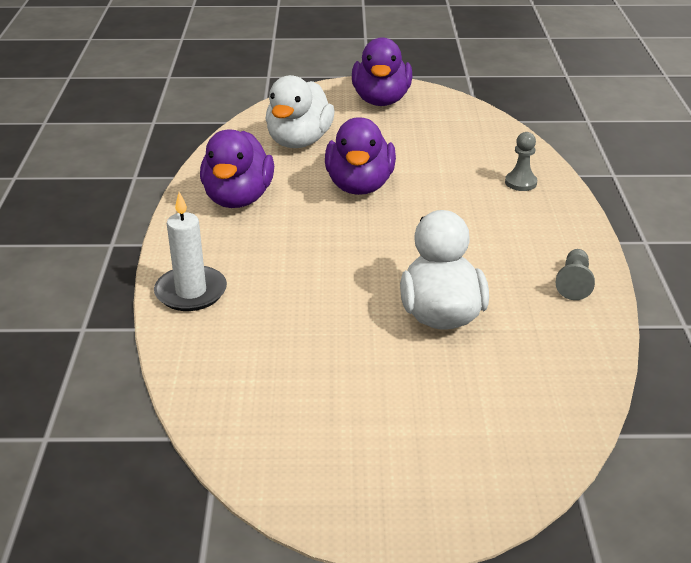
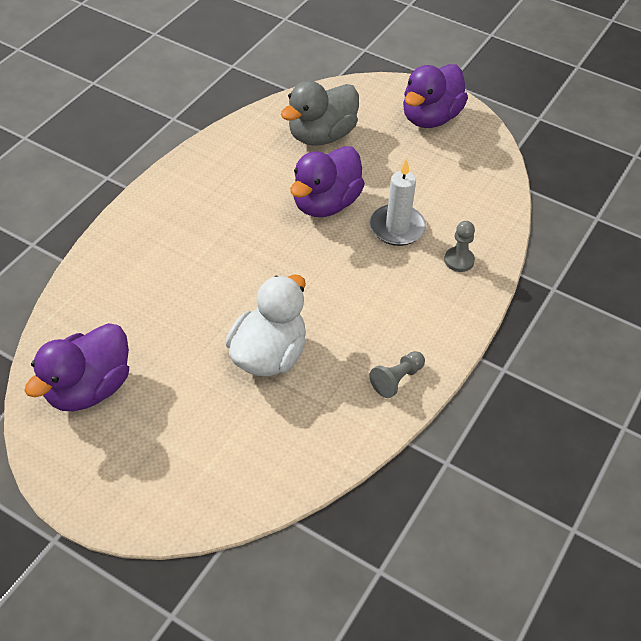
camera: 30 degrees right, 15 degrees up
(191, 292) = (120, 248): white candle -> white candle (397, 228)
(238, 198) = (224, 175): purple duck -> purple duck (88, 389)
(299, 141) = (321, 135): white duck -> grey duck

